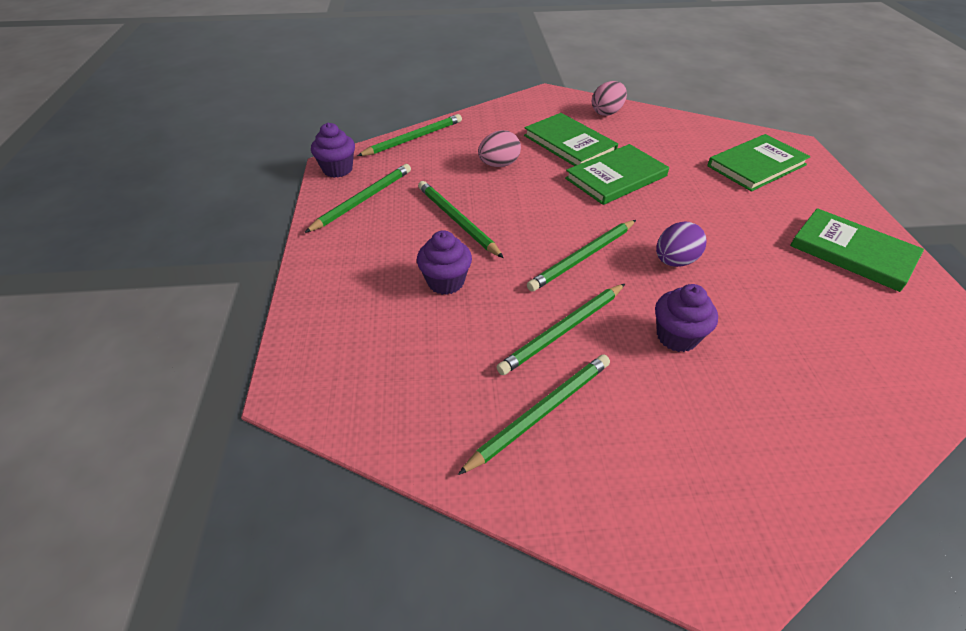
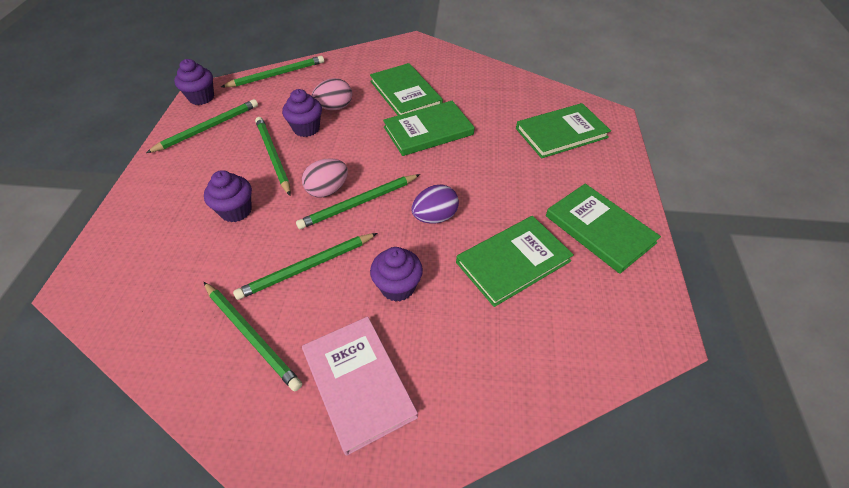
camera: 10 degrees right, 5 degrees up
(479, 189) = (306, 128): none -> purple cupcake
(541, 412) = (252, 336): green pencil -> green pencil turned 75 degrees clockwise
(607, 112) = (455, 66): pink egg -> pink egg (327, 190)
(694, 444) = (358, 383): none -> pink book
(785, 295) = (513, 262): none -> green book

